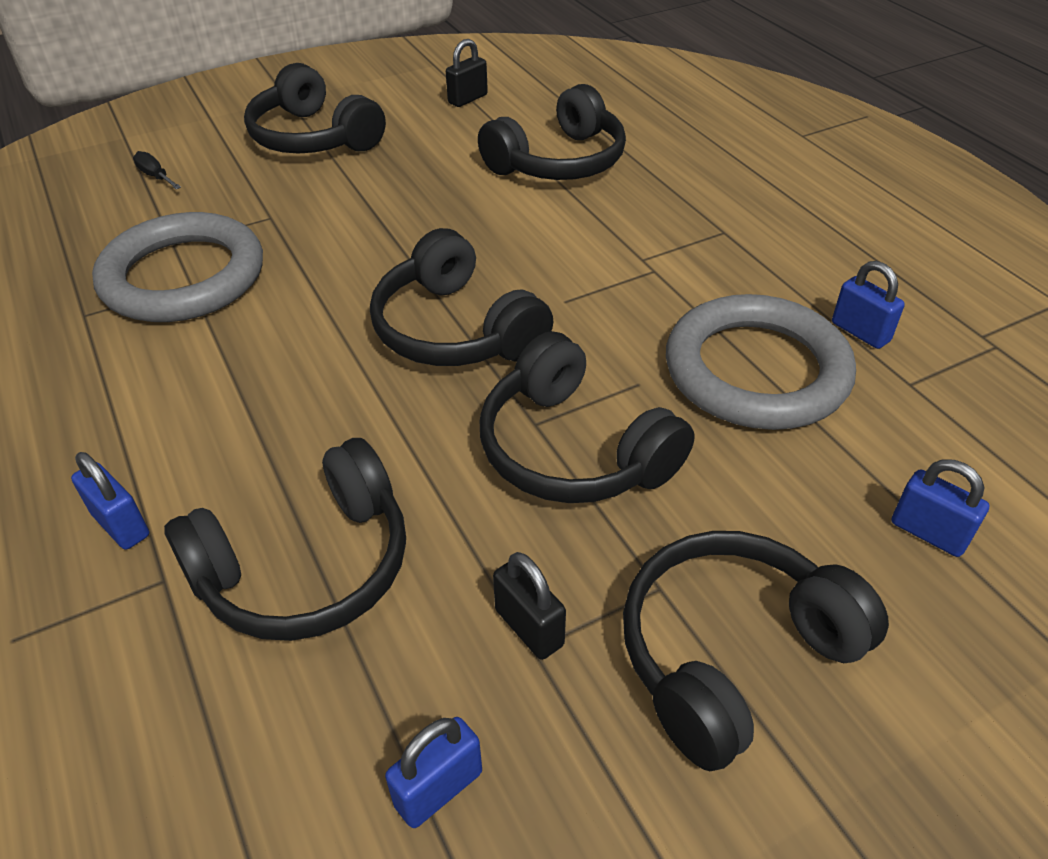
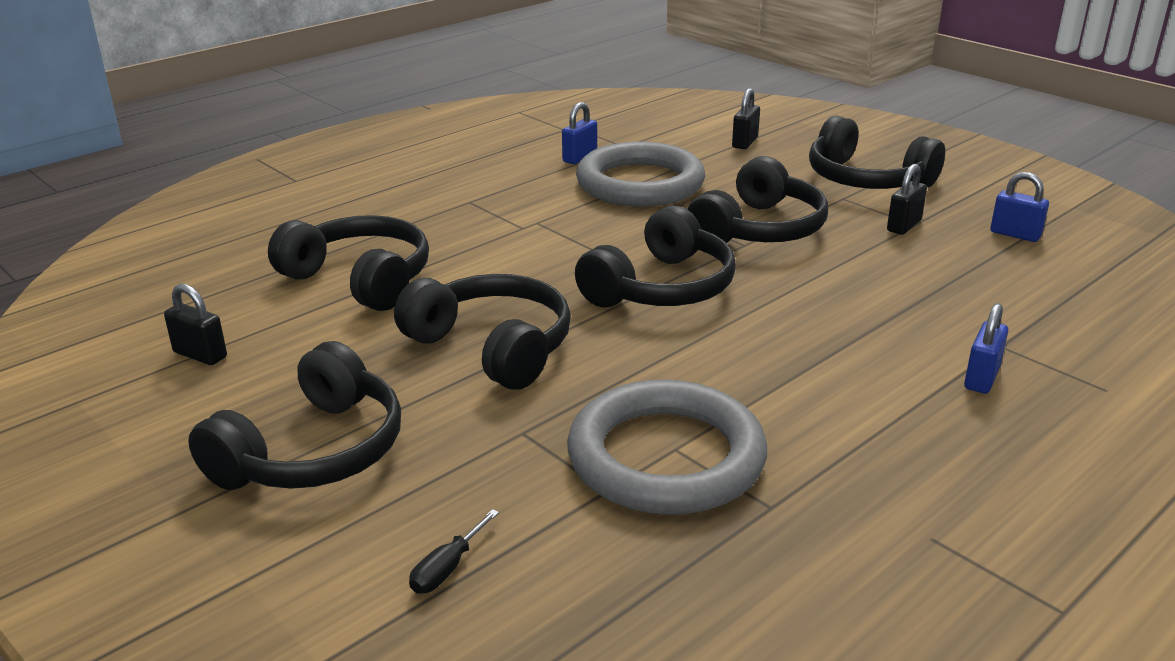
camera: 105 degrees left, 15 degrees down
(307, 567) = (936, 296): black headphones -> black headphones (493, 347)
(928, 533) = (745, 142): blue padlock -> black padlock

